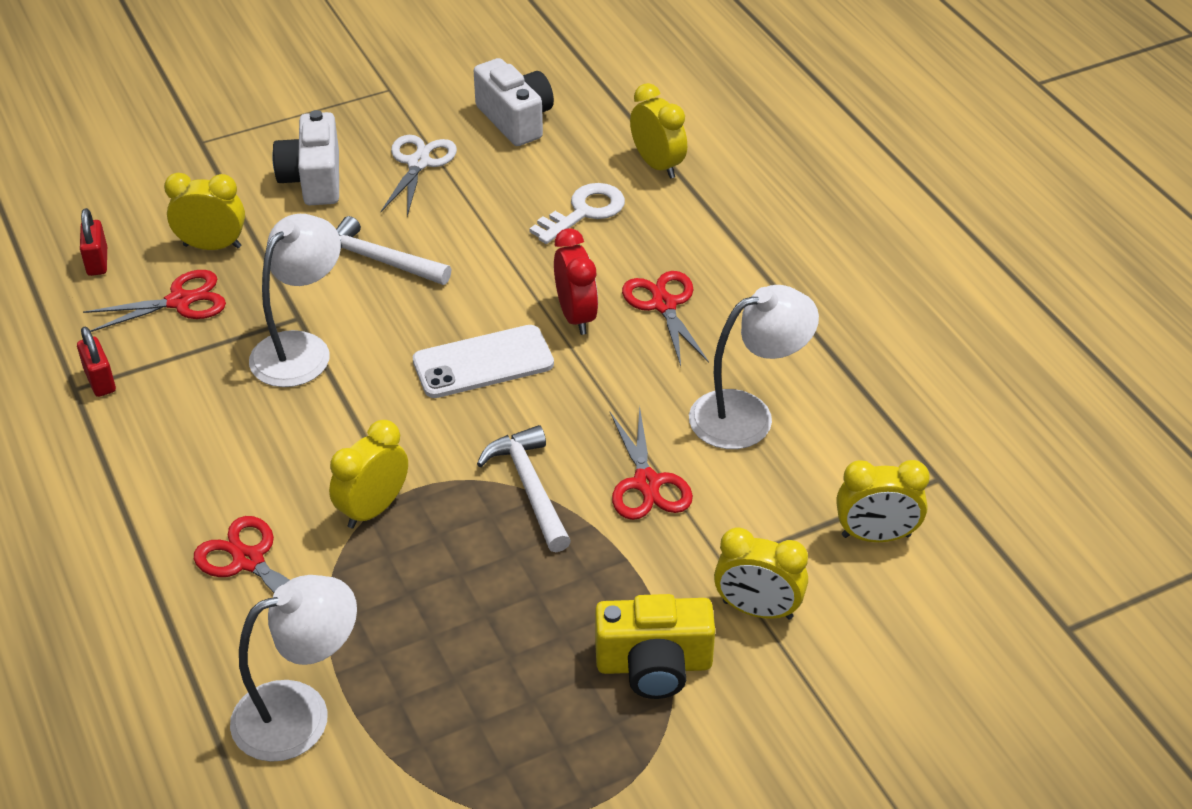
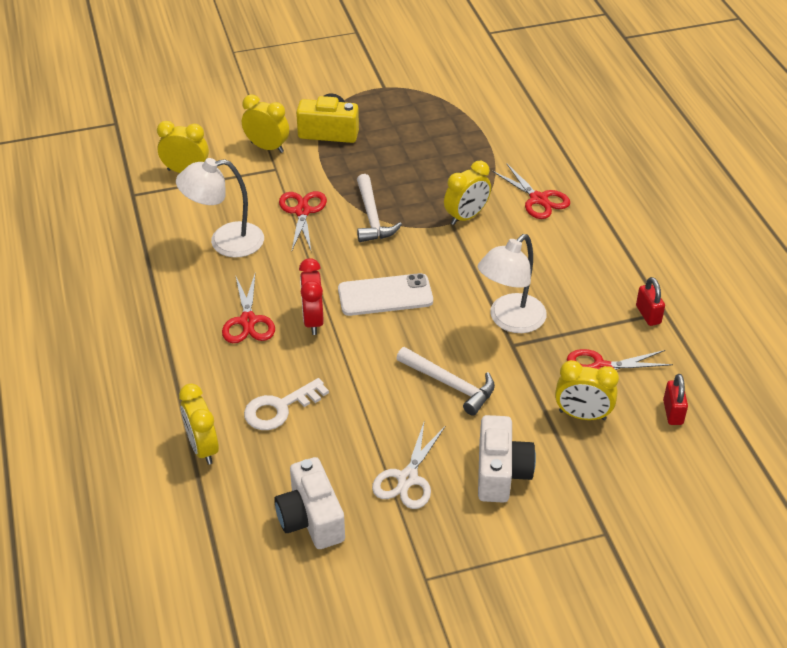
camera: 170 degrees left, 0 degrees up
(300, 713) = (508, 133): white lamp -> none

